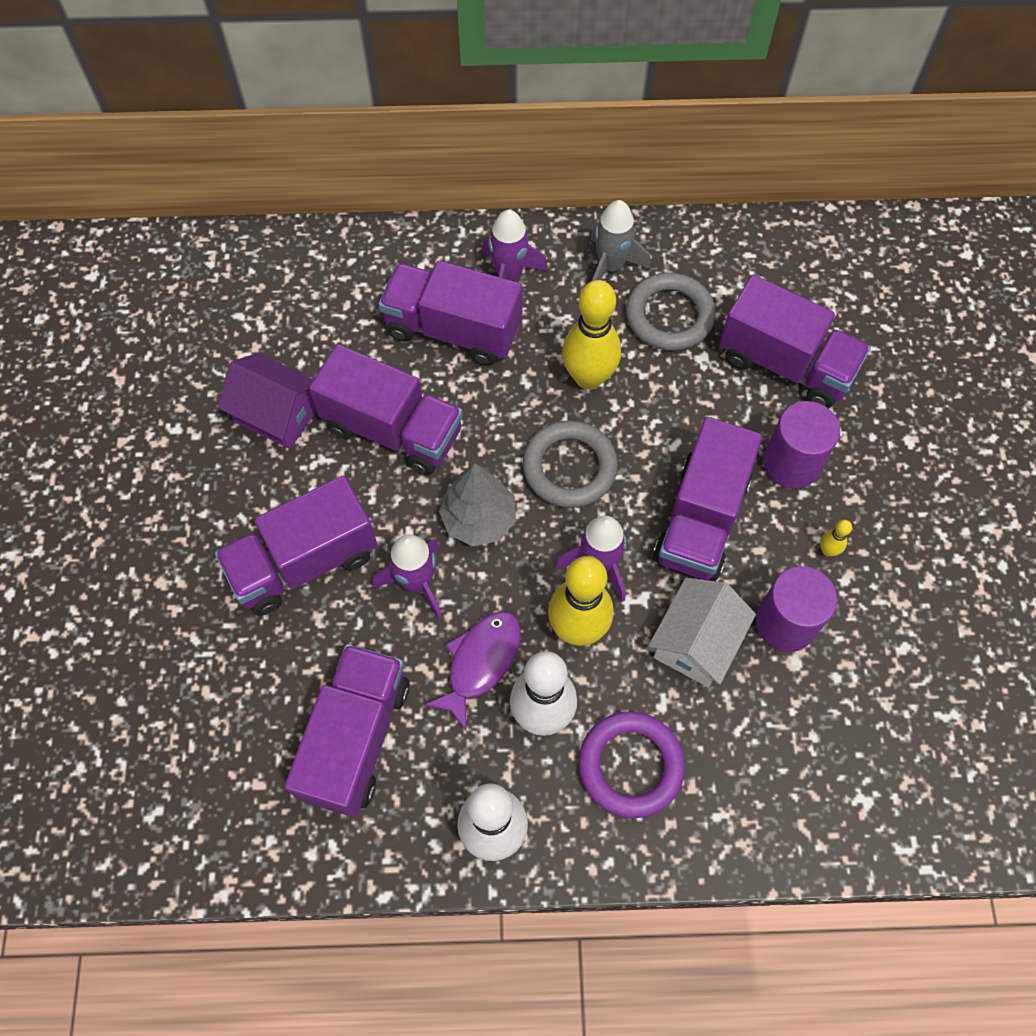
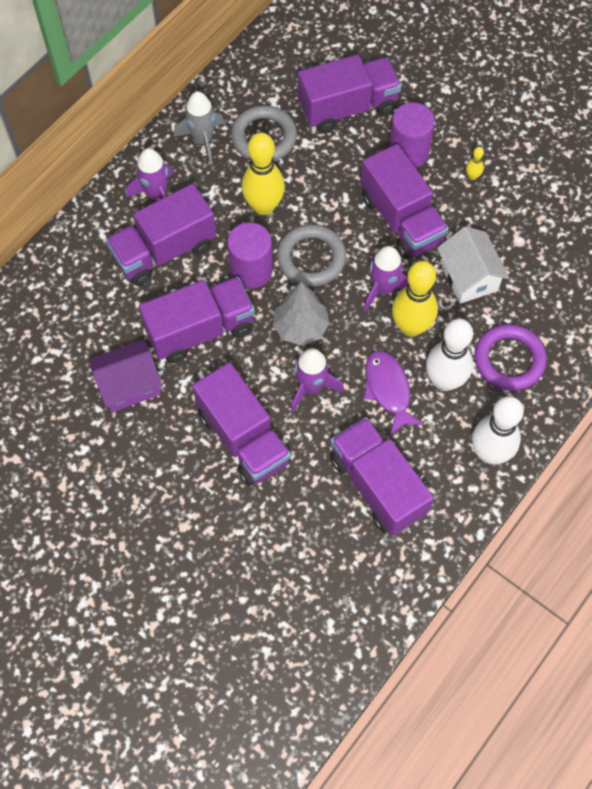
camera: 50 degrees left, 0 degrees up
(304, 562) = (243, 438): purple truck -> purple truck turned 45 degrees counterclockwise
(785, 623) = (494, 227): purple cylinder -> purple cylinder (251, 270)

